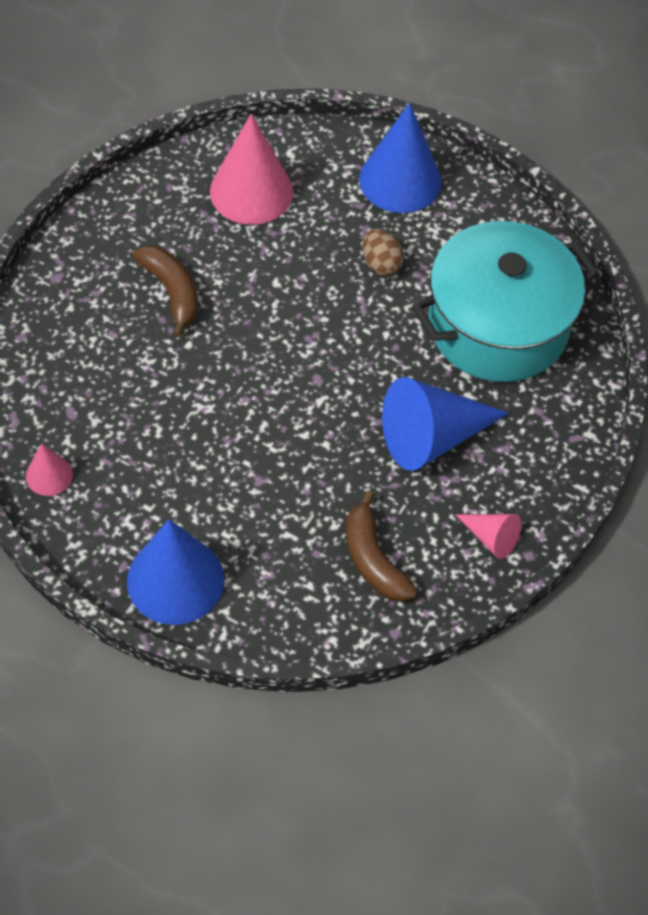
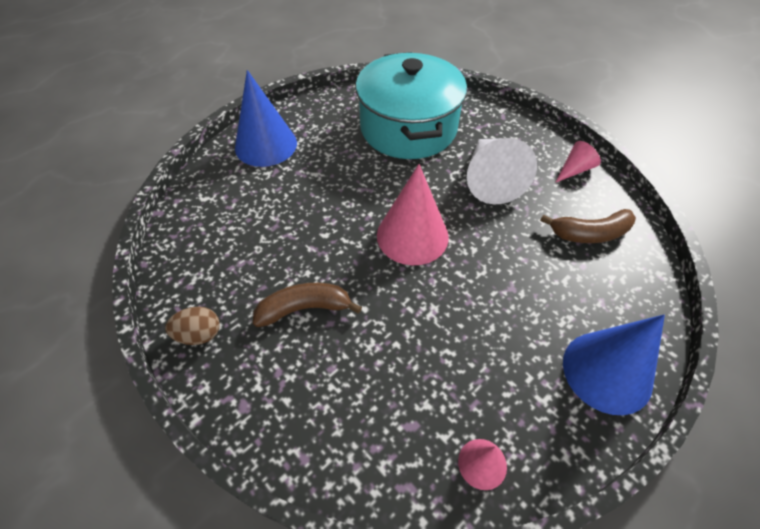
camera: 70 degrees left, 5 degrees down
(251, 191) = (227, 230): pink cone -> pink cone (412, 236)
(381, 264) = (334, 171): brown egg -> brown egg (199, 334)
(432, 437) = (490, 179): blue cone -> white cone

